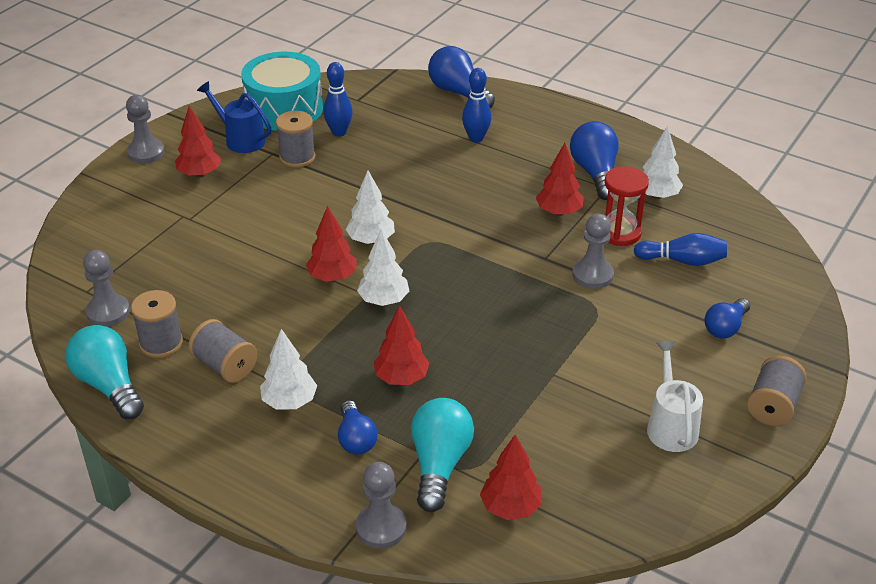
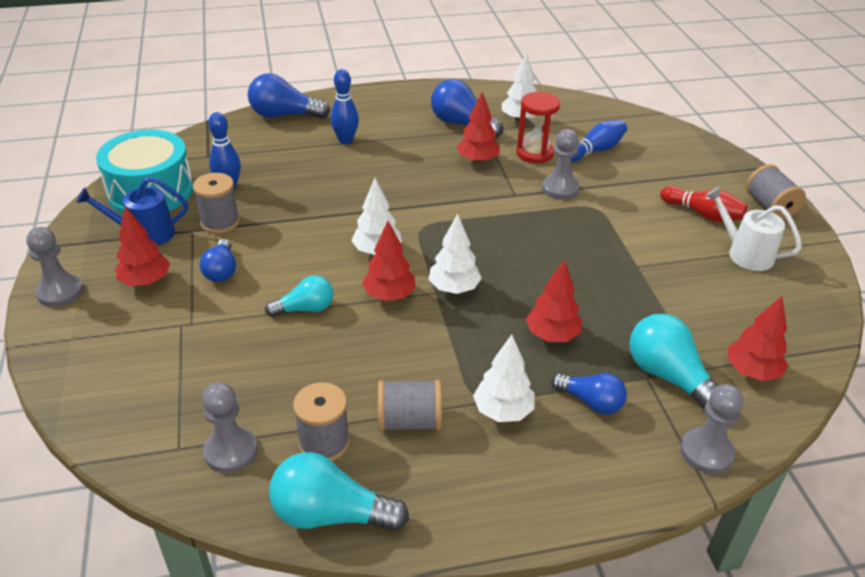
camera: 45 degrees left, 0 degrees up
(266, 252) = (305, 309): none -> turquoise light bulb
(690, 371) = (702, 214): none -> red bowling pin
(725, 327) = (678, 176): blue light bulb -> blue light bulb (221, 270)

